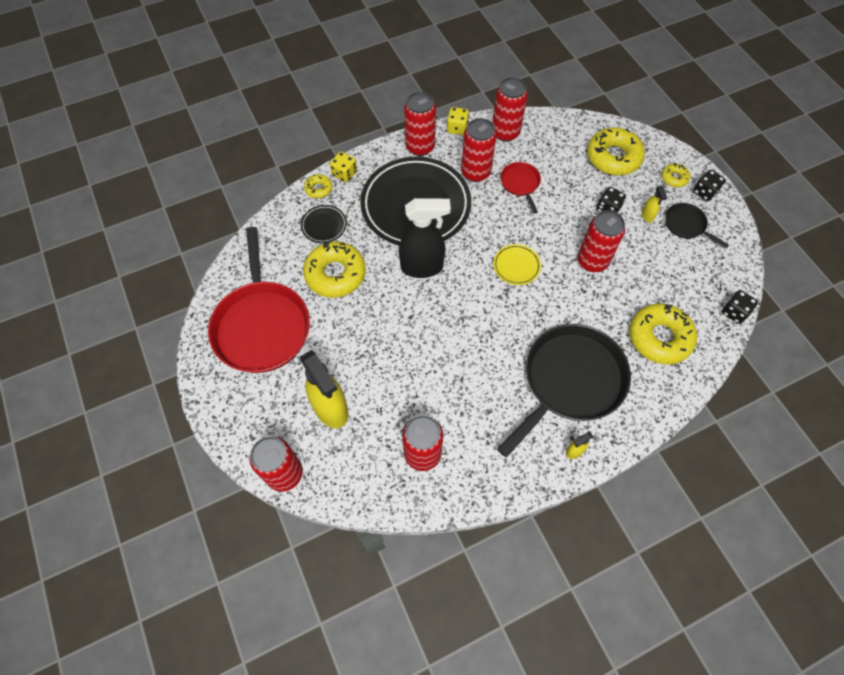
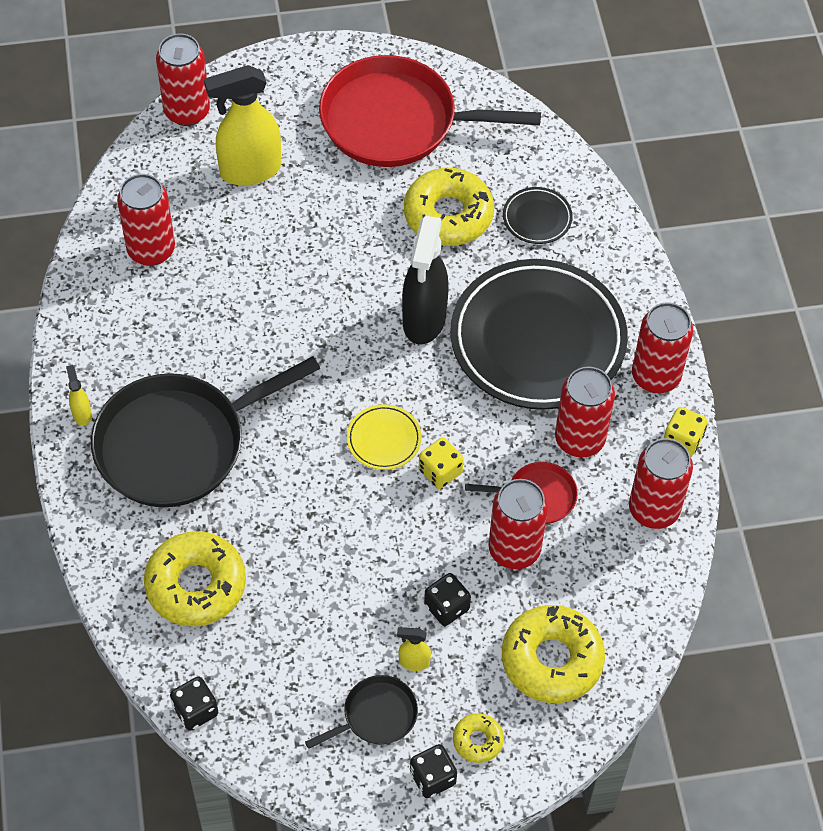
camera: 105 degrees right, 5 degrees down
(318, 189) = (608, 225): yellow donut -> none
(344, 173) = (628, 263): yellow dice -> yellow dice (440, 471)
(570, 381) = (177, 444): black pan -> black pan turned 90 degrees clockwise
(592, 261) = (356, 545): red can -> red can (514, 549)

